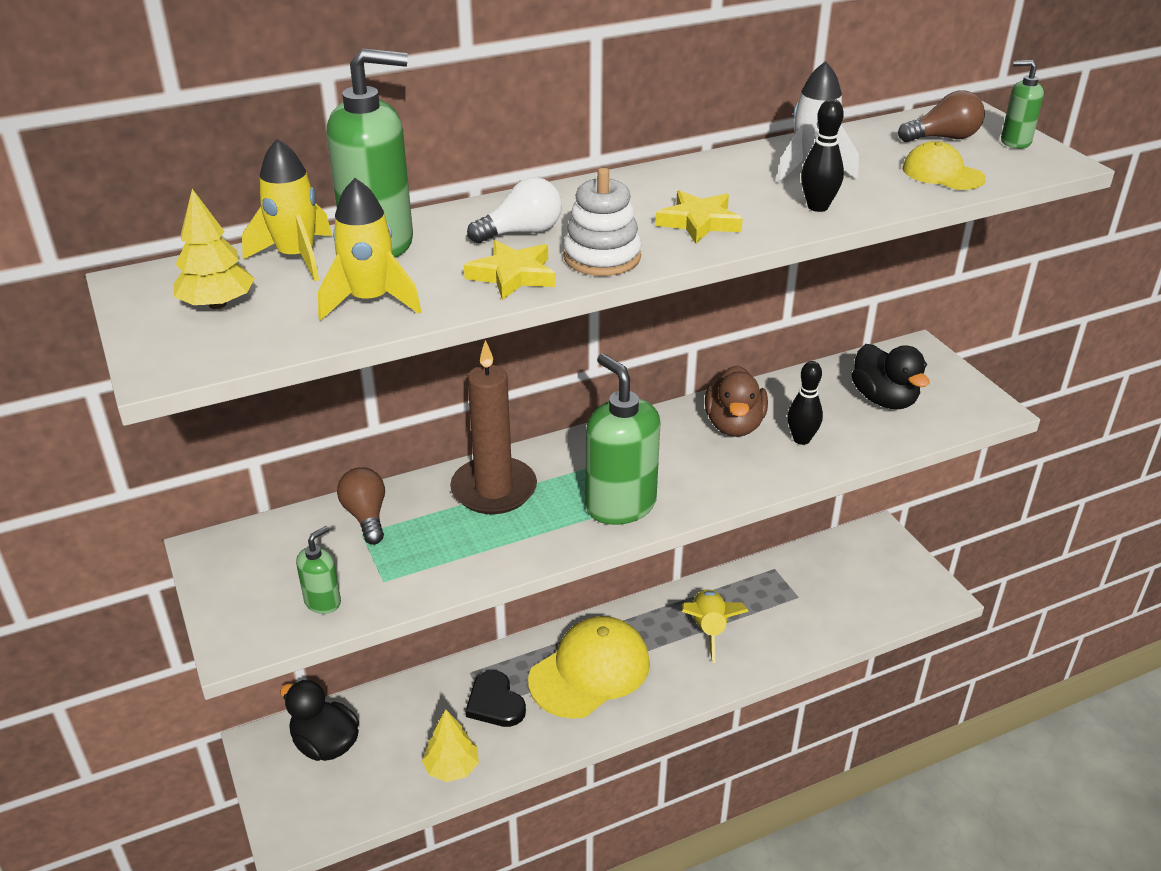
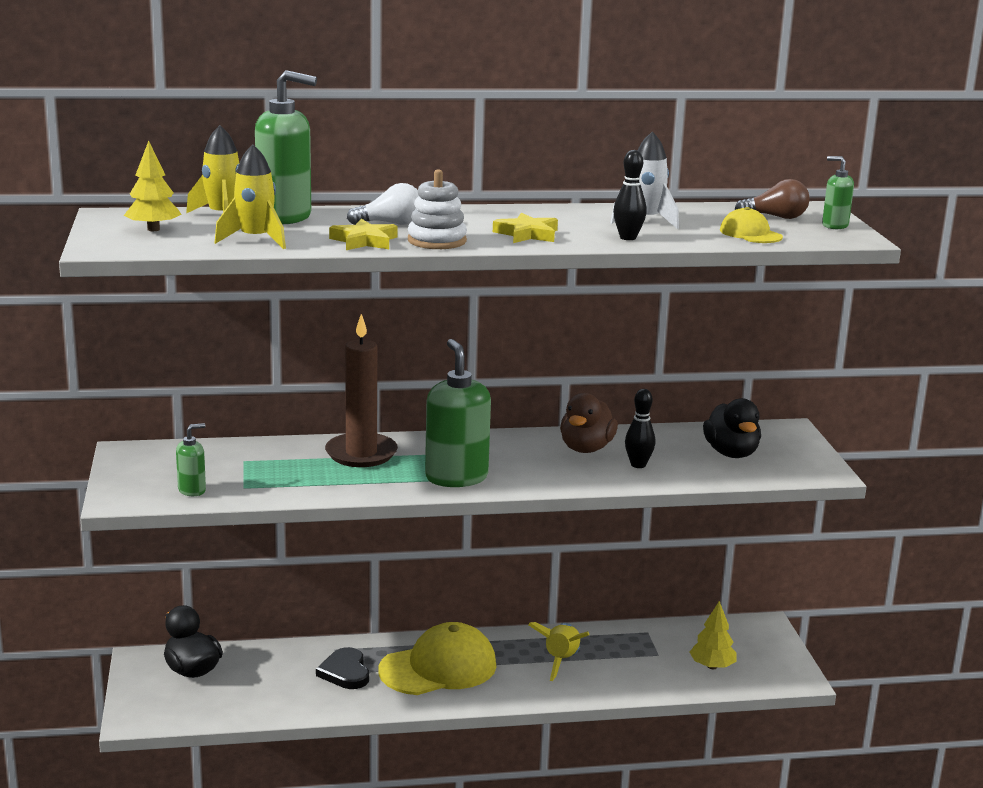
camera: 15 degrees right, 15 degrees down
(366, 516) = (253, 452): brown light bulb -> none
(451, 767) = (287, 704): yellow tree -> yellow tree (712, 666)

